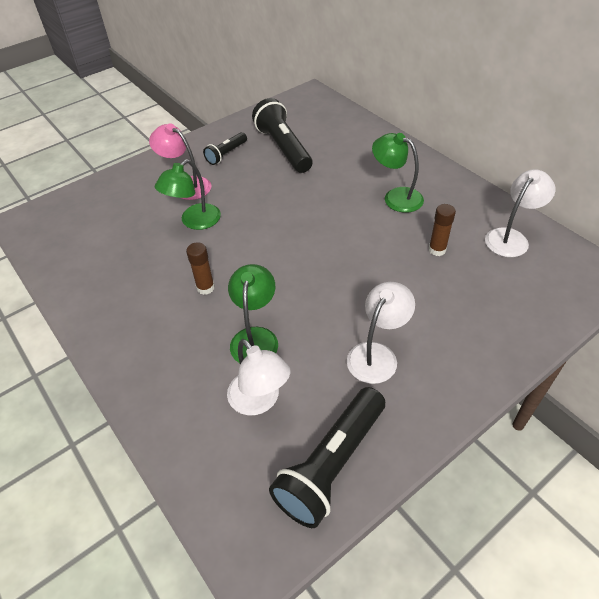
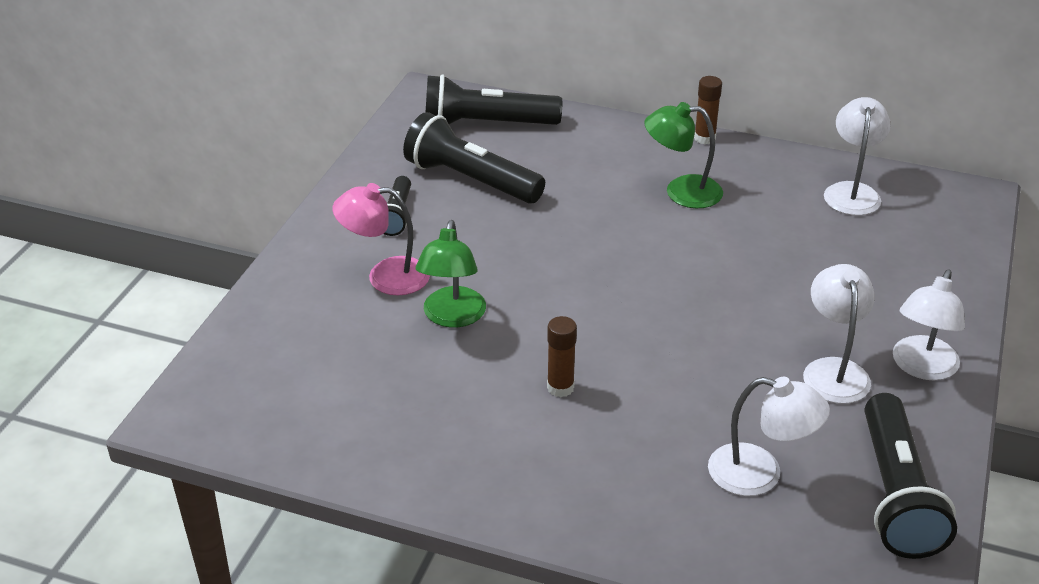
camera: 35 degrees left, 10 degrees down
(255, 337) = (683, 413): green lamp -> none
(323, 119) = (486, 125): none -> black flashlight
(437, 250) = (787, 235): brown glue stick -> brown glue stick (704, 138)
(440, 382) = (921, 367): none -> white lamp

